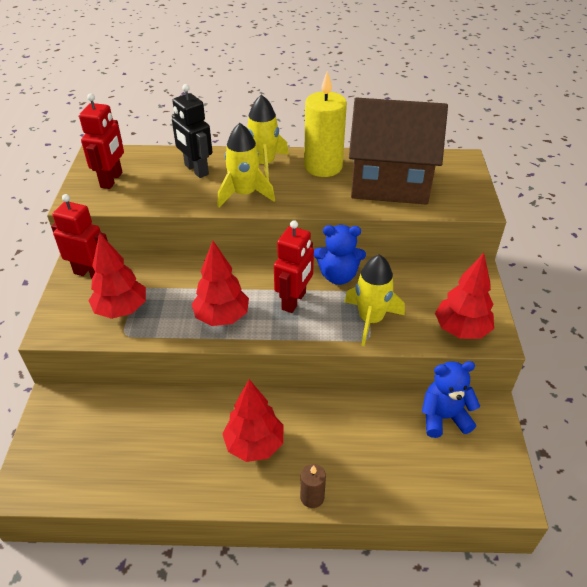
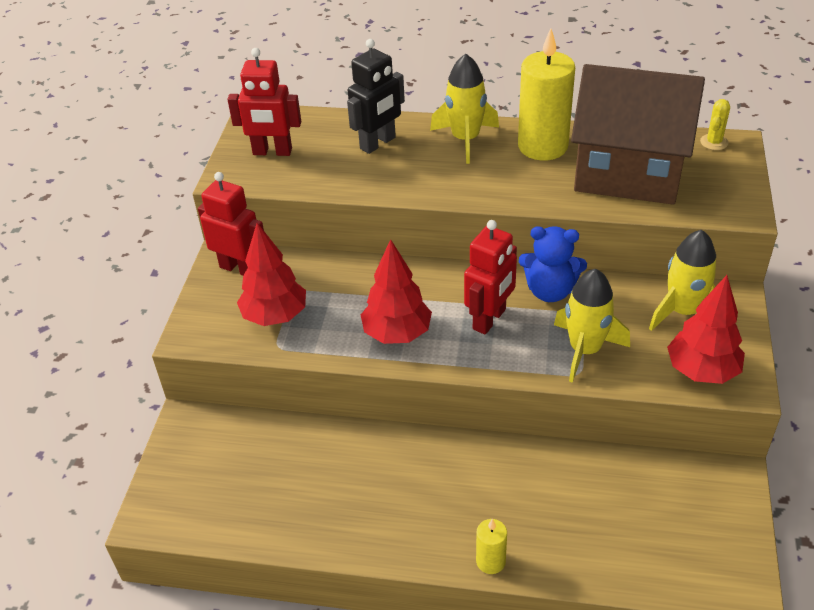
camera: 10 degrees right, 0 degrees up
(112, 180) = (272, 152): red robot -> red robot turned 75 degrees clockwise
(196, 170) = (378, 143): black robot -> black robot turned 105 degrees counterclockwise
(244, 194) = (436, 179): yellow rocket -> yellow rocket (683, 311)
(254, 444) = (426, 493): red tree -> none
(312, 497) = (490, 561): brown candle -> yellow candle
(443, 417) = (670, 481): blue teddy bear -> none
(449, 158) = (714, 142): none -> yellow cactus

